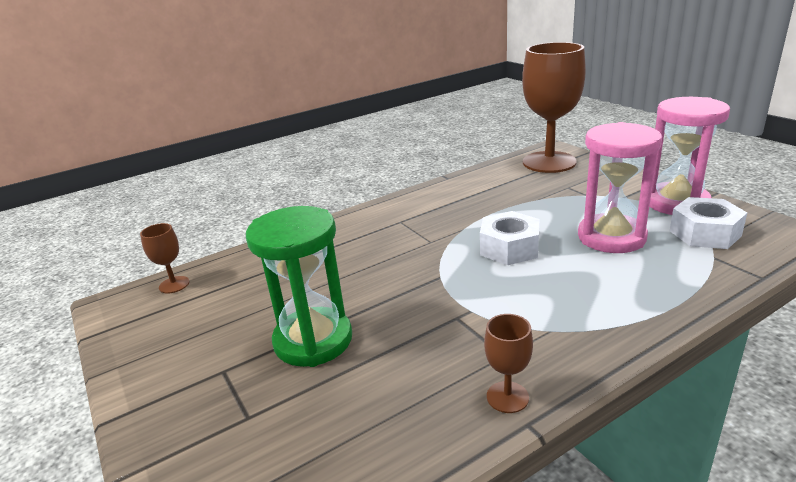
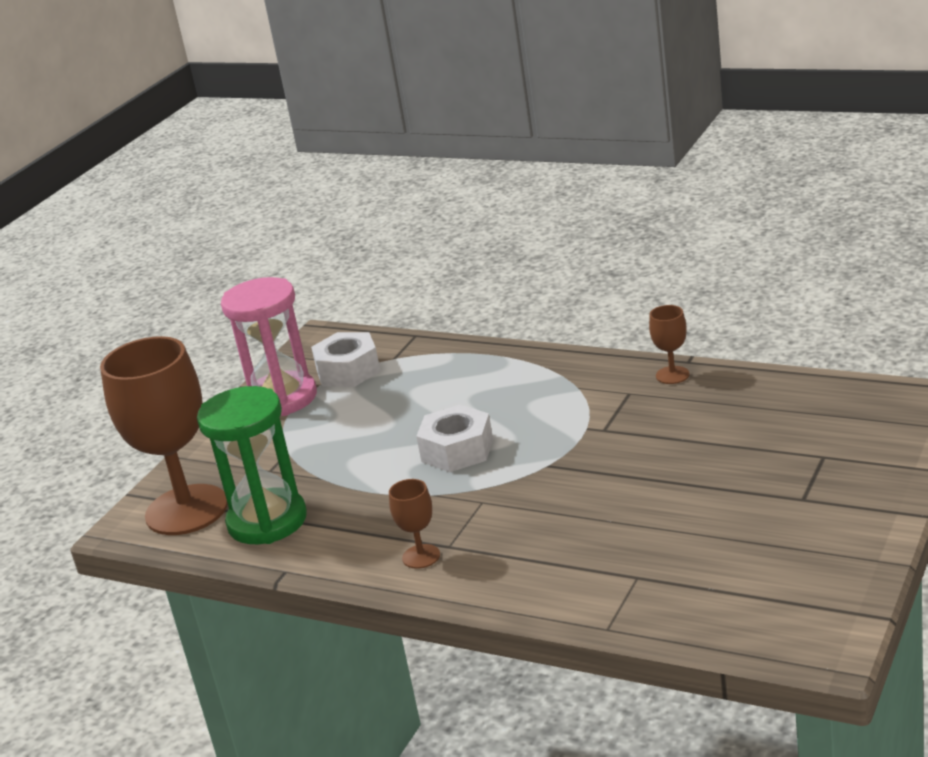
camera: 120 degrees left, 0 degrees up
(174, 285) = (744, 627): brown goblet -> brown goblet (421, 556)
(313, 340) = (714, 478): green hourglass -> green hourglass (267, 521)
(611, 237) = (390, 408): pink hourglass -> none

